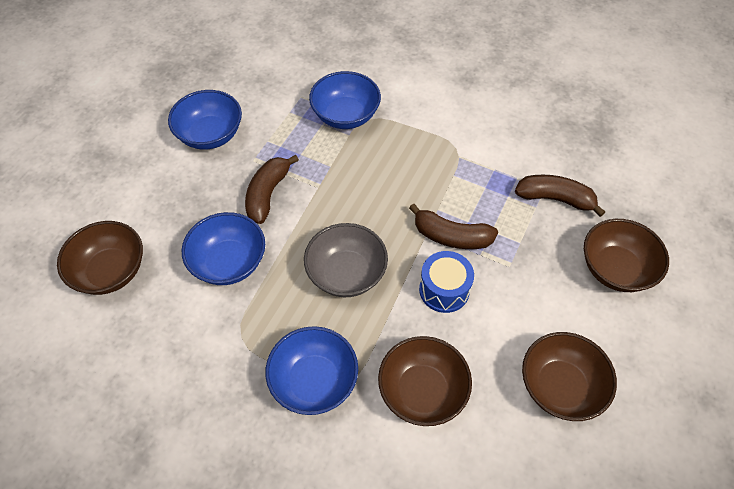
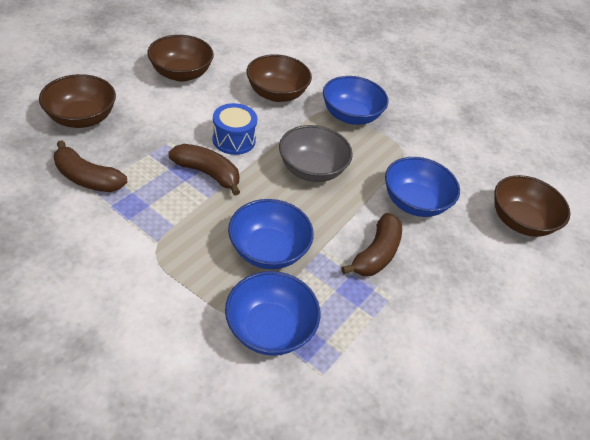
camera: 175 degrees left, 10 degrees down
(210, 135) = (443, 343): blue bowl -> blue bowl (268, 250)

